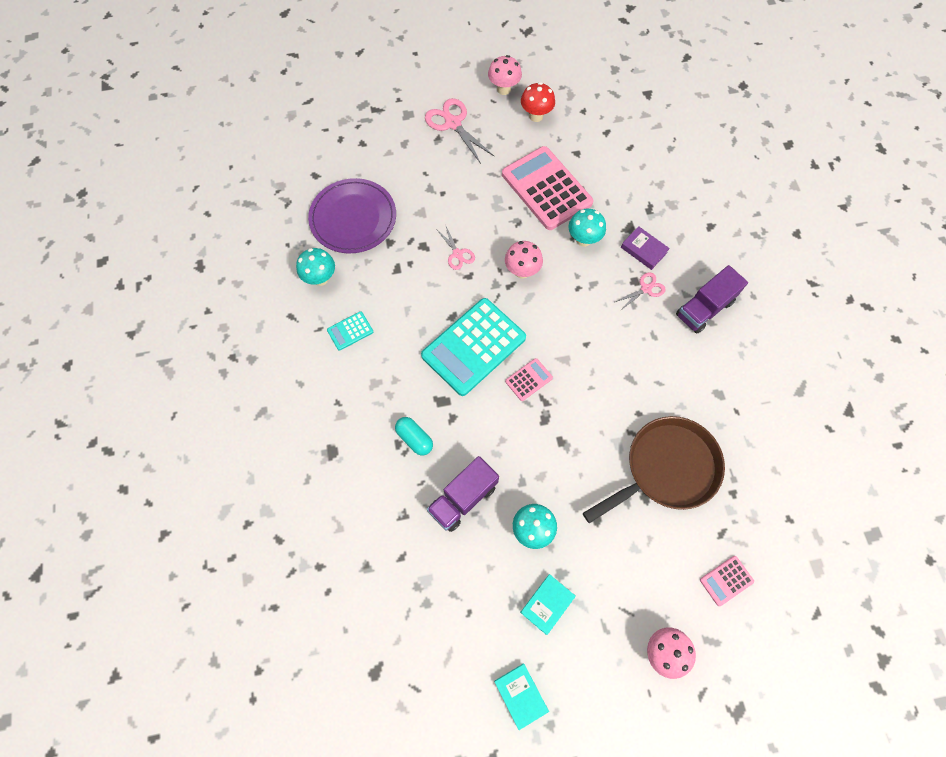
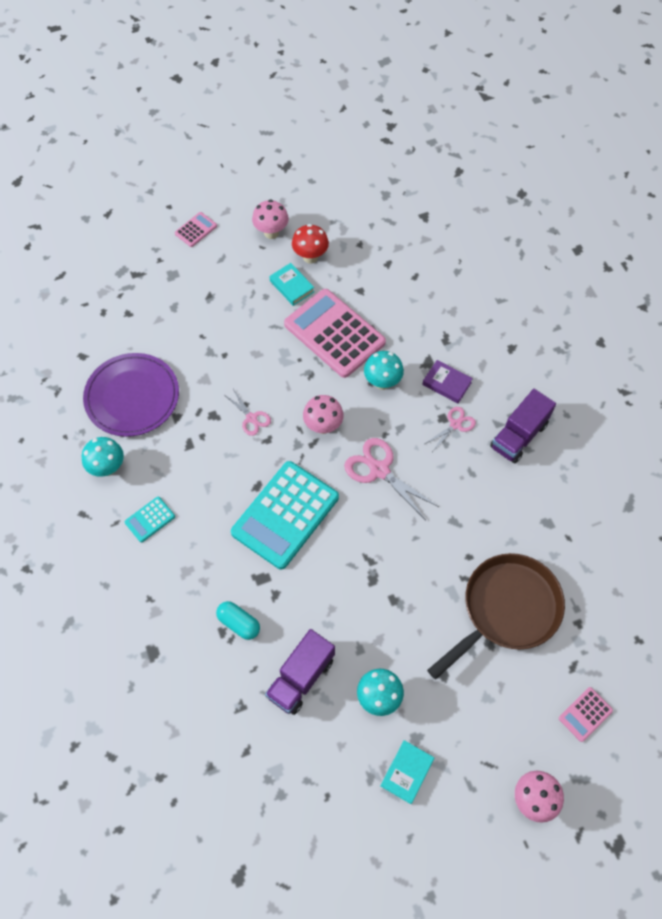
camera: 10 degrees left, 5 degrees down
(453, 123) = (223, 277): pink scissors -> pink scissors (379, 470)
(520, 695) = (395, 872): turquoise book -> turquoise book (292, 286)
(528, 379) = (349, 540): pink calculator -> pink calculator (196, 230)

